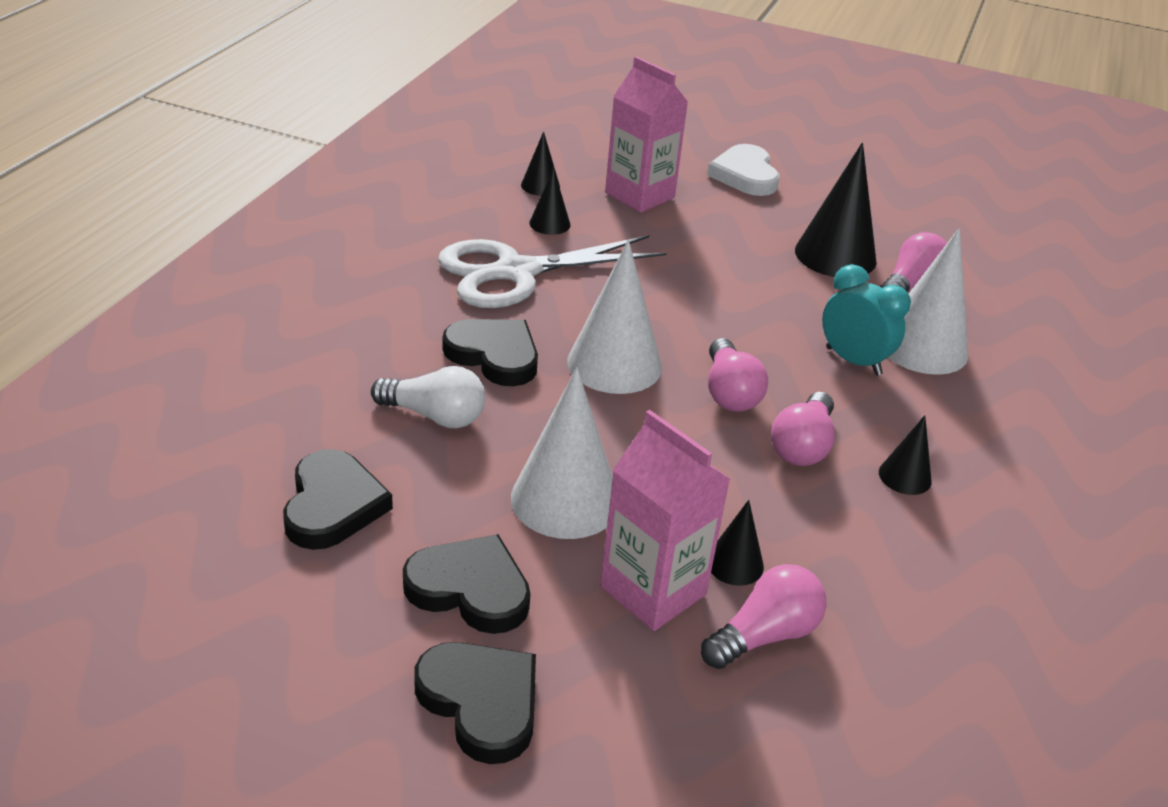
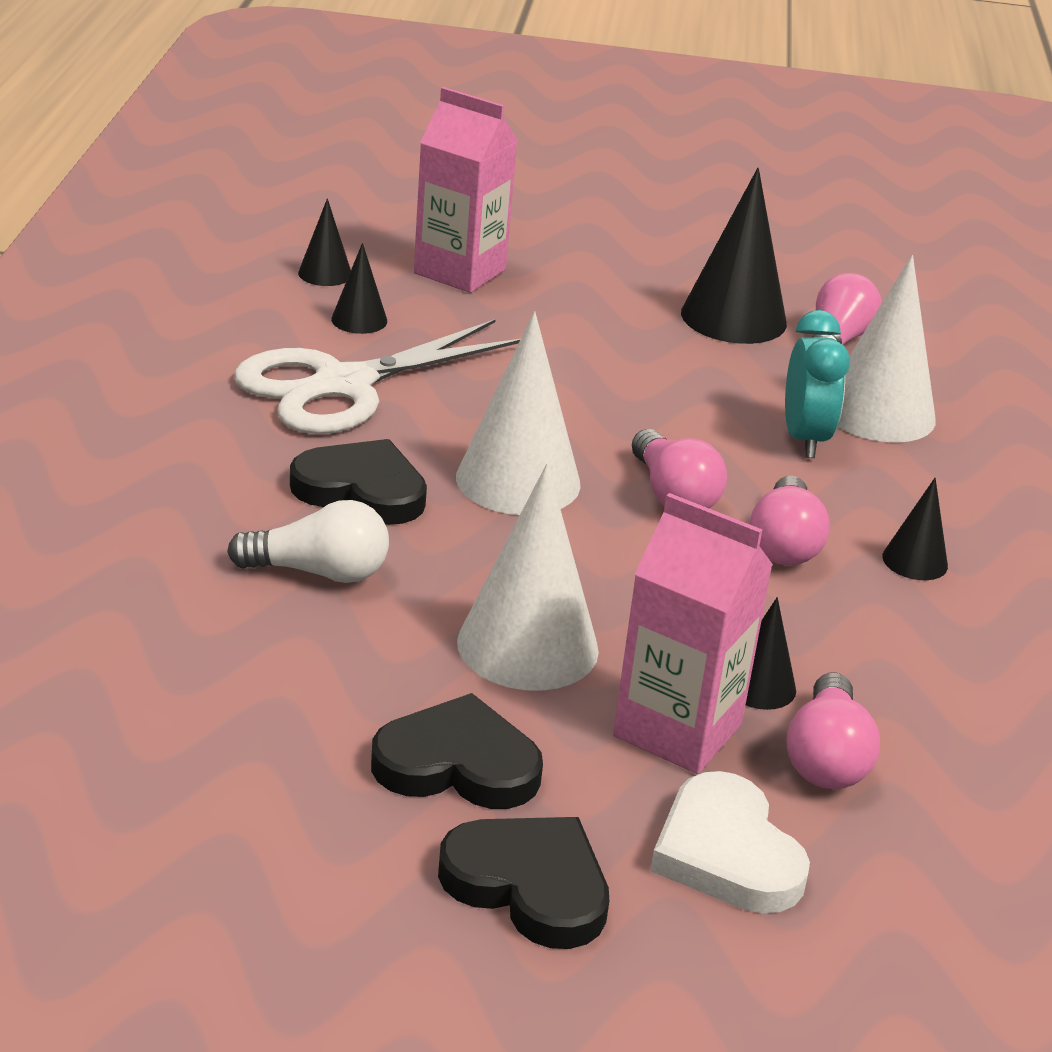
camera: 15 degrees left, 5 degrees down
(333, 505) = (238, 696): black heart -> none
(745, 175) = (582, 232): white heart -> white heart (726, 853)
(764, 635) = (826, 757): pink light bulb -> pink light bulb turned 150 degrees clockwise
(853, 361) = (804, 439): turquoise clock -> turquoise clock turned 60 degrees clockwise

